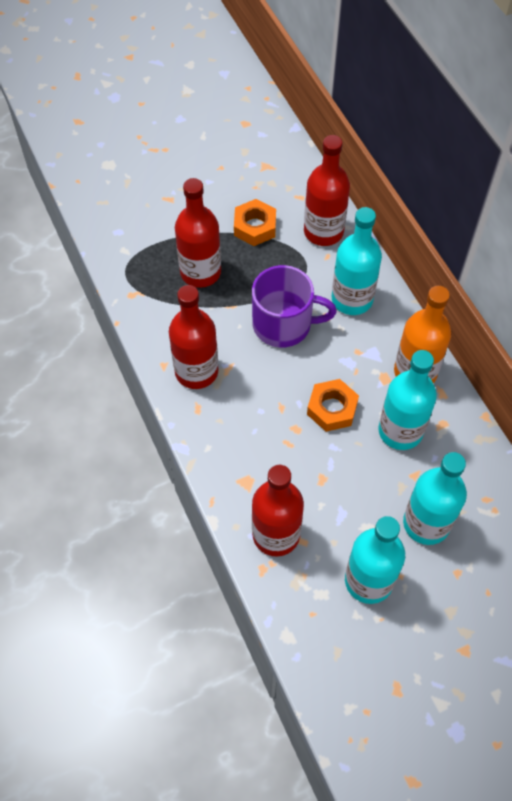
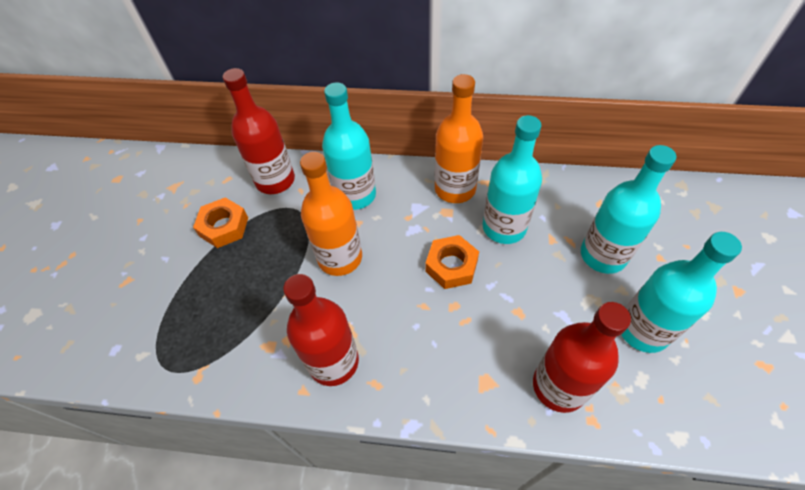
camera: 55 degrees left, 5 degrees down
(200, 272) = (229, 297): red bottle -> none
(283, 324) = (340, 258): purple mug -> orange bottle

